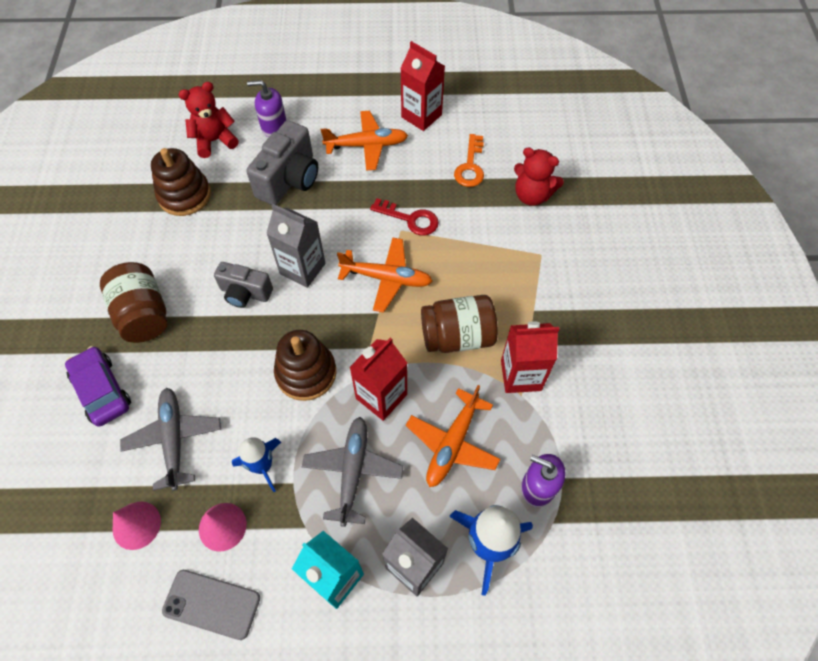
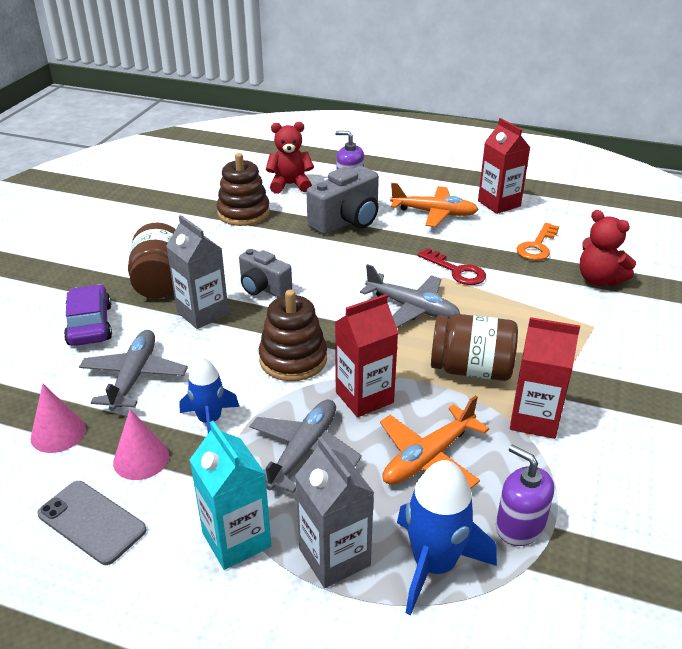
camera: 20 degrees right, 25 degrees down
(302, 269) = (328, 283): grey carton -> grey carton (202, 313)
(387, 278) = (412, 308): orange plane -> grey plane

